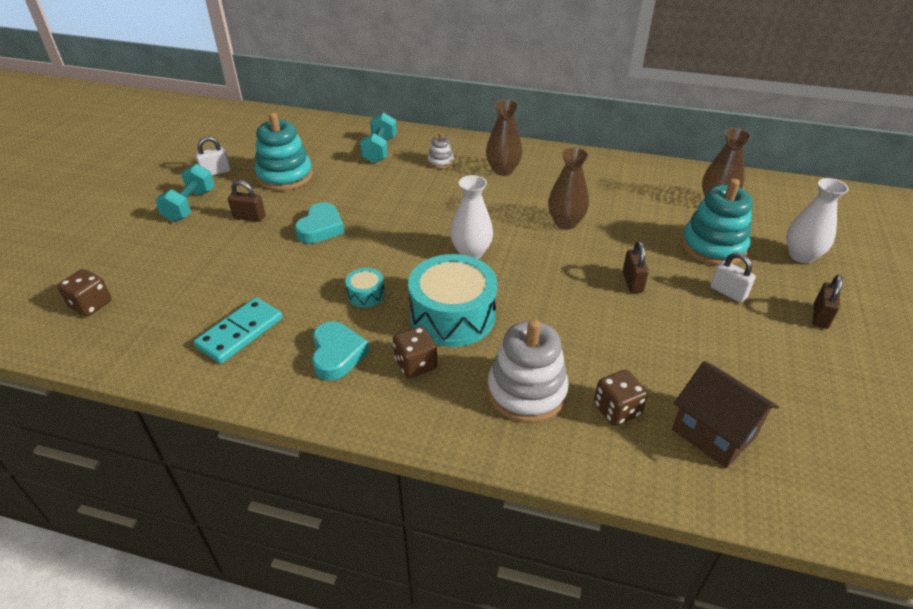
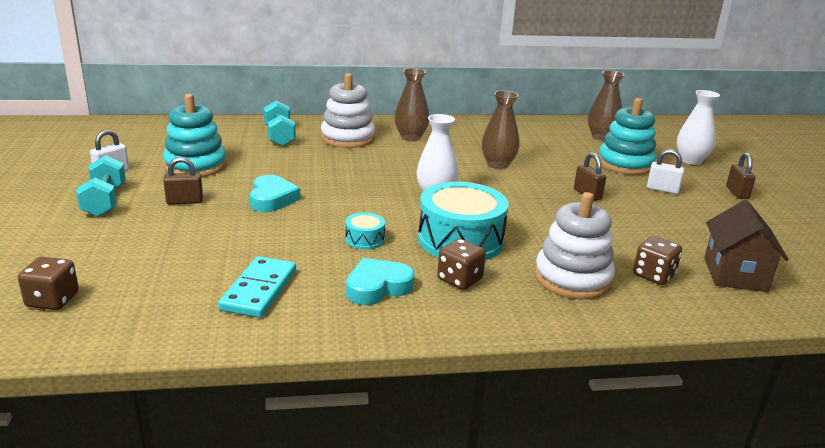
camera: 25 degrees left, 15 degrees down
(337, 354) = (377, 287): turquoise heart -> turquoise heart turned 90 degrees counterclockwise
(440, 162) = (347, 138): white stacking toy -> white stacking toy, size x2.04
(713, 433) = (734, 274): brown house -> brown house turned 75 degrees clockwise

